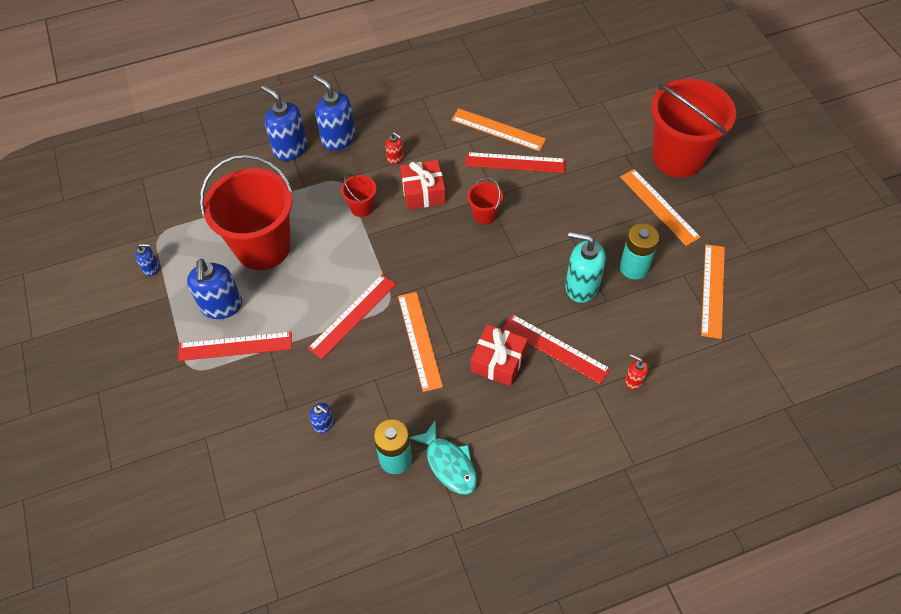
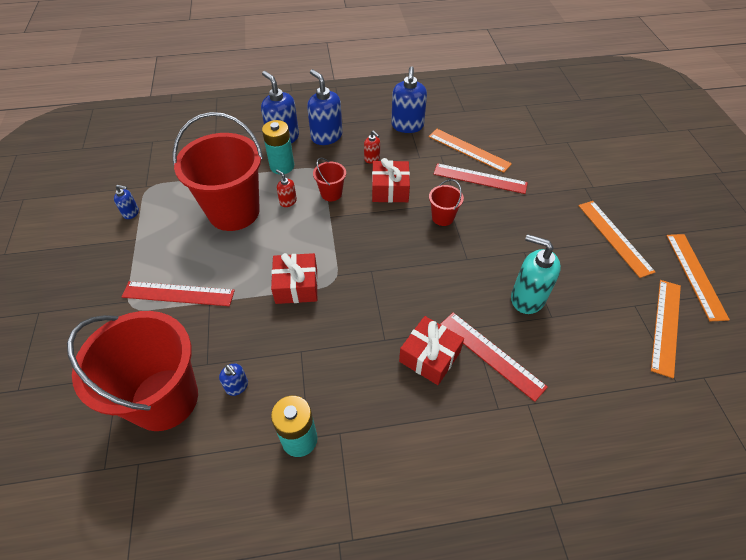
camera: 10 degrees right, 5 degrees down
(221, 306) = (179, 255): blue soap dispenser -> blue soap dispenser (407, 126)
(352, 316) = (296, 286): red ruler -> red gift
(419, 340) = (355, 321): orange ruler -> orange ruler (695, 275)
(449, 464) = (354, 457): turquoise fish -> none
(634, 267) = (583, 289): turquoise battery -> turquoise battery (282, 166)
(634, 380) = (572, 405): red soap dispenser -> red soap dispenser (288, 201)
(678, 157) = (637, 197): red bucket -> red bucket (164, 399)

